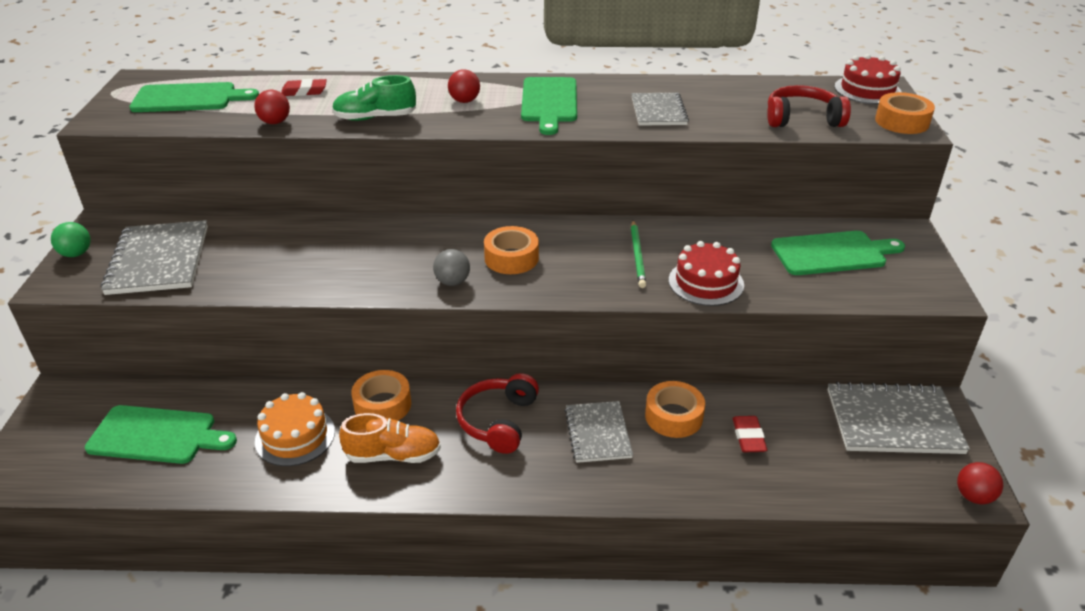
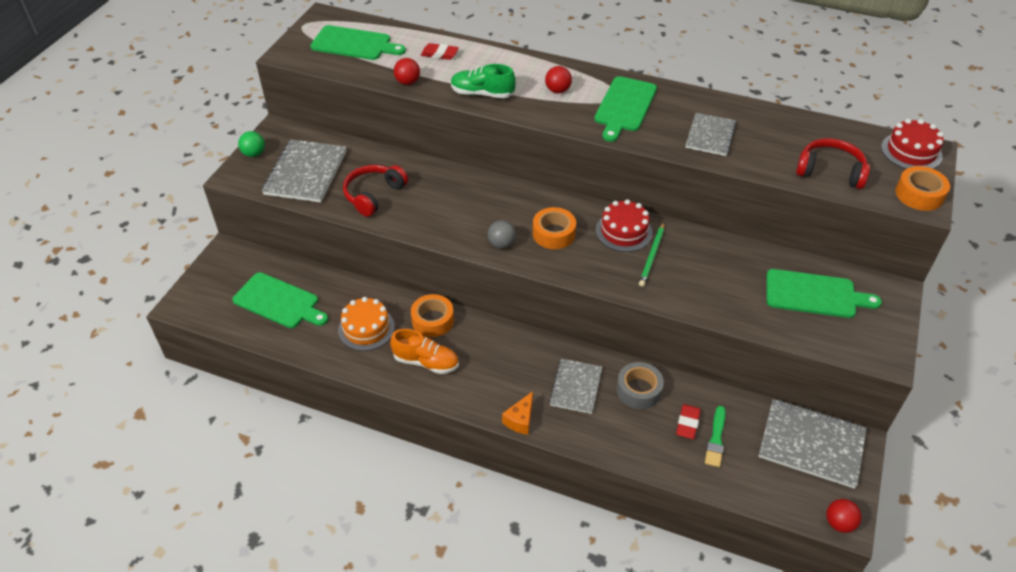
camera: 20 degrees right, 10 degrees up
(498, 421) = (508, 356): red headphones -> red headphones (373, 195)
(547, 490) = (520, 420): none -> orange cheese
(673, 416) = (638, 390): orange tape -> grey tape
(706, 282) = (694, 295): red cake -> red cake (624, 231)
(789, 445) = (716, 439): none -> green brush

